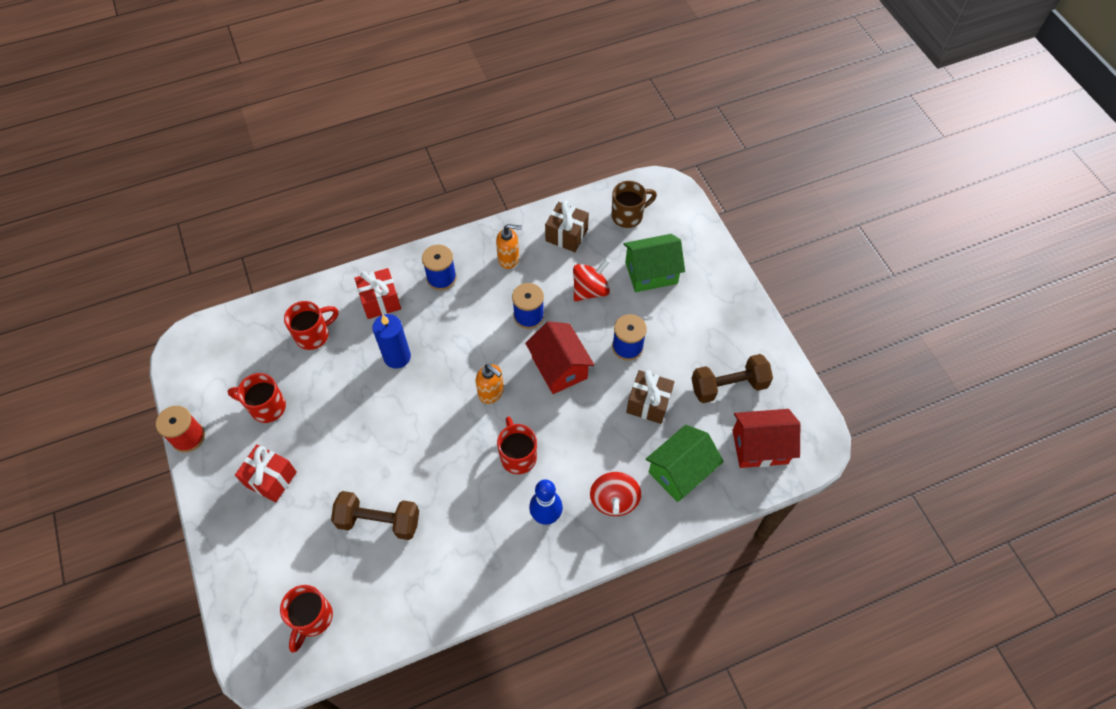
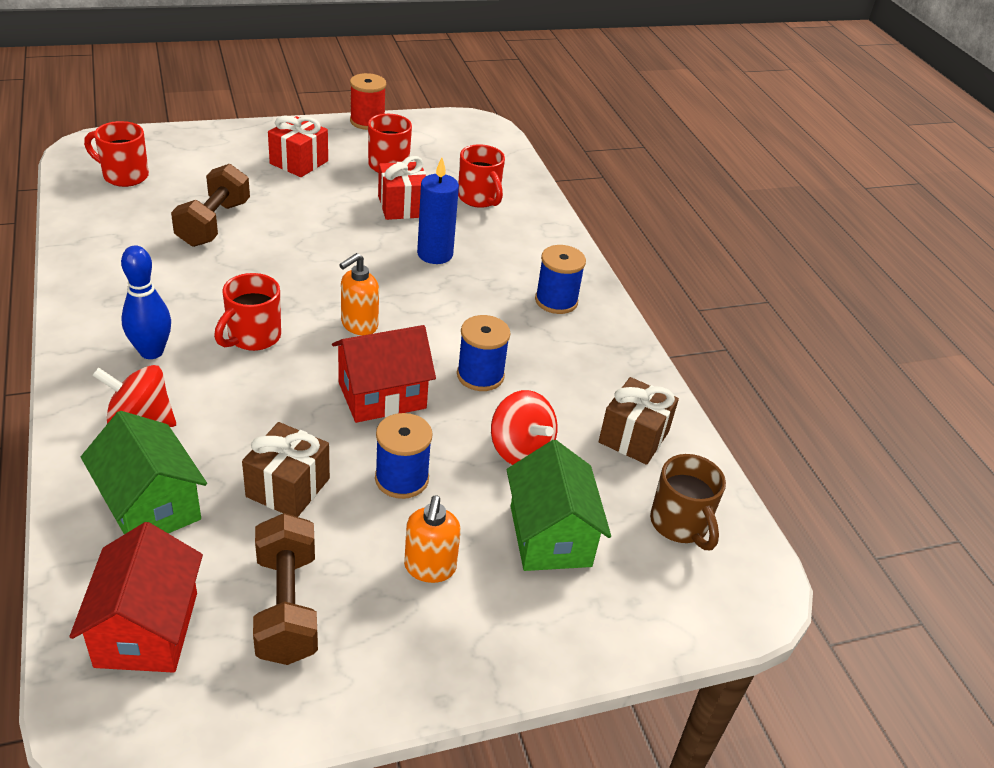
camera: 90 degrees right, 20 degrees down
(380, 301) = (523, 248): red gift -> red gift (402, 206)
(509, 259) = (587, 368): orange soap dispenser -> orange soap dispenser (430, 568)
(518, 456) = (252, 337): red mug -> red mug turned 135 degrees clockwise

